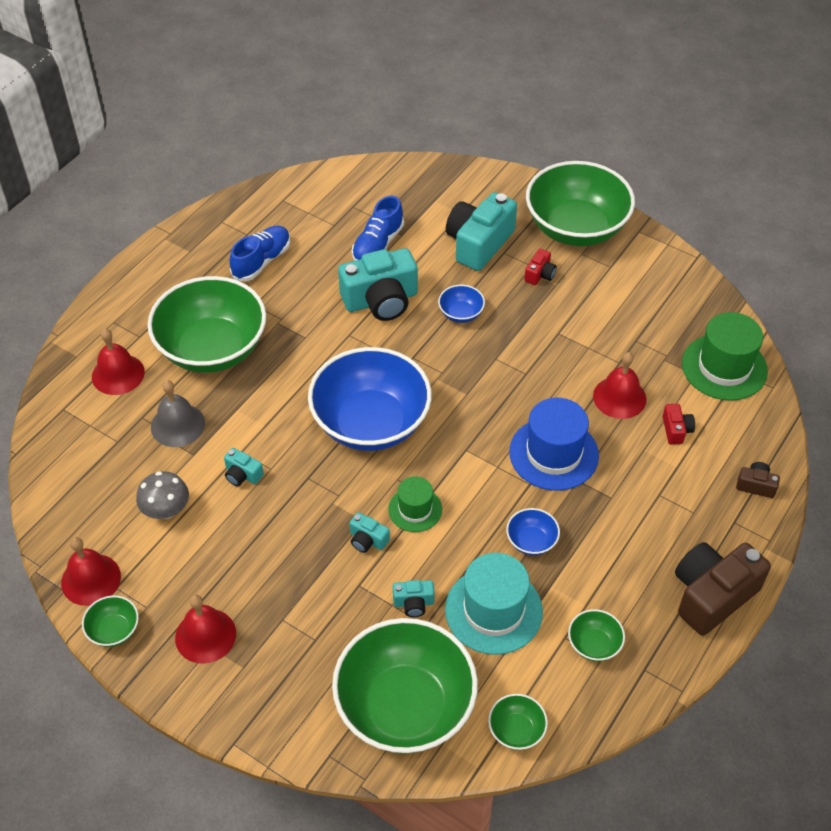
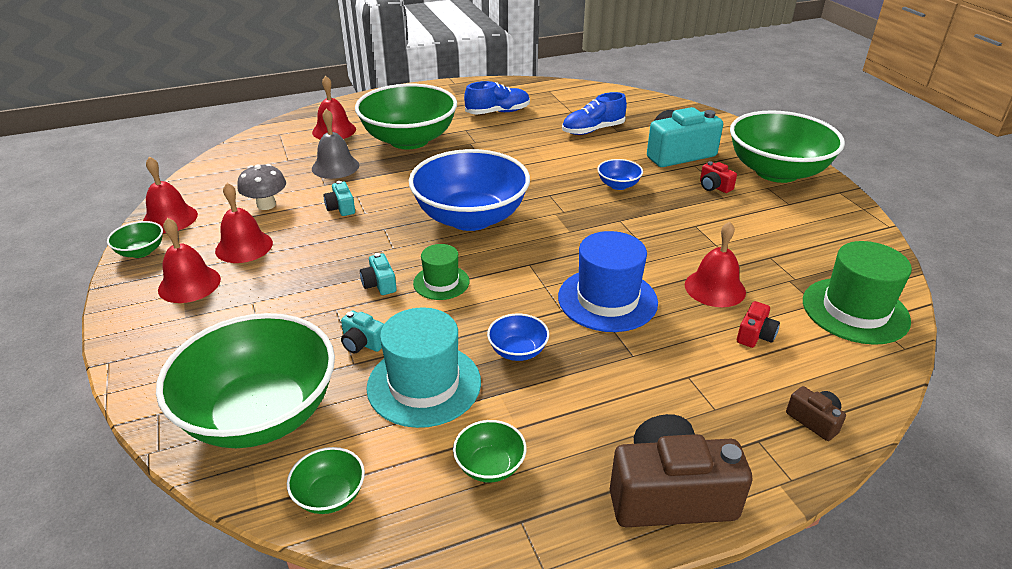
camera: 35 degrees right, 15 degrees down
(204, 569) = (244, 246): none -> red bell
(381, 300) = (561, 157): turquoise camera -> none
(540, 274) = (714, 187): red camera -> red camera turned 75 degrees clockwise

